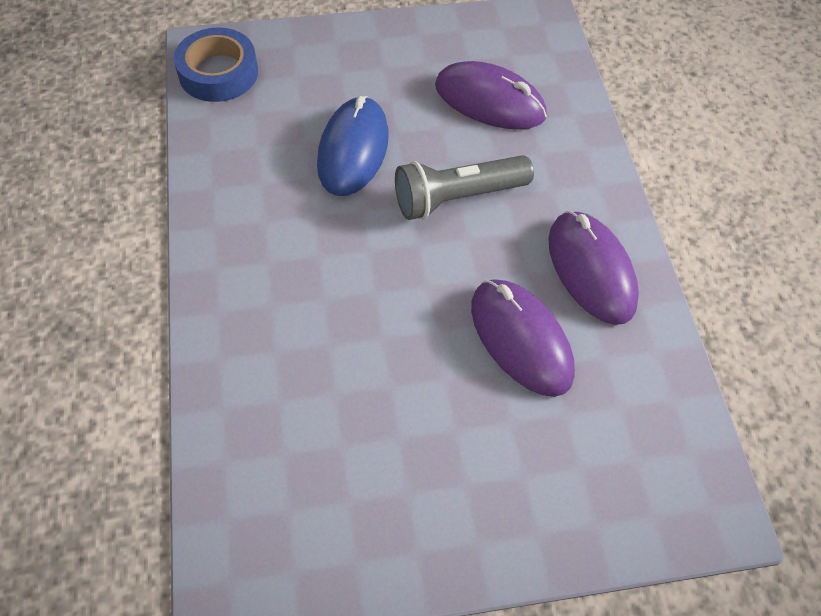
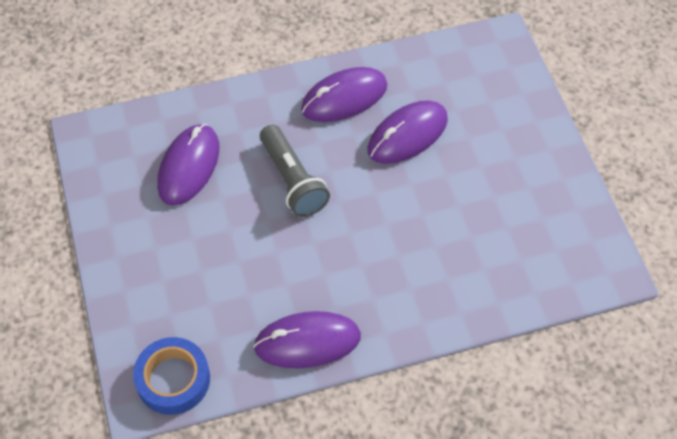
camera: 95 degrees left, 0 degrees up
(227, 189) = (307, 342): none -> purple mouse
(353, 150) = (253, 257): blue mouse -> none

